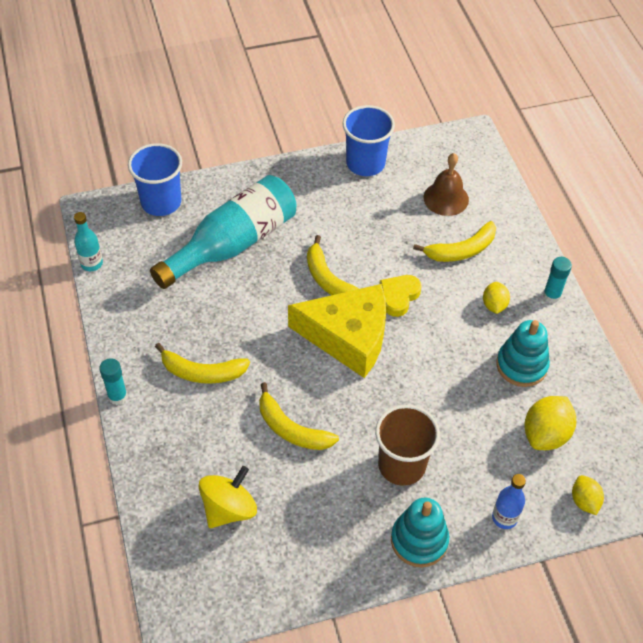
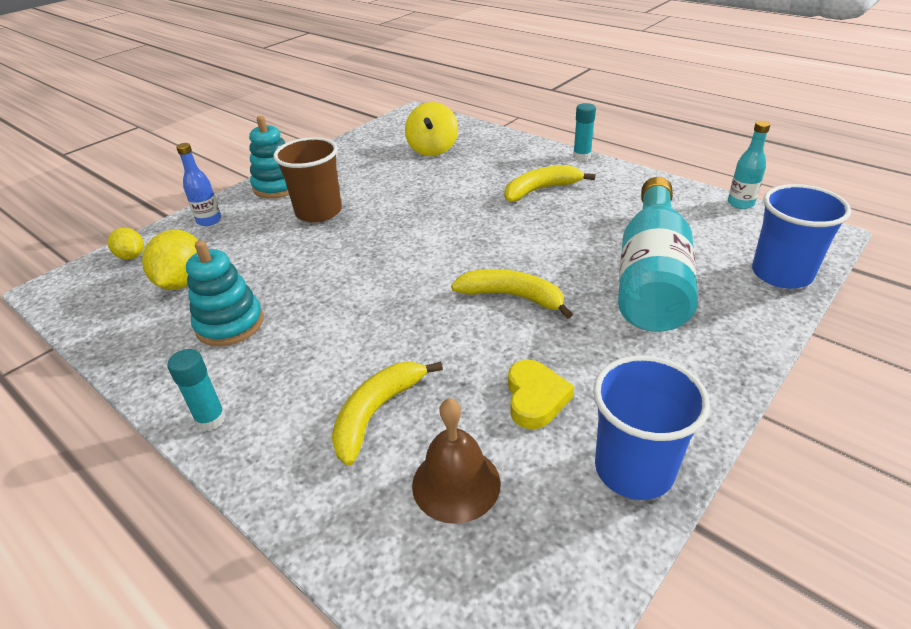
camera: 150 degrees right, 15 degrees down
(291, 429) = (430, 193): yellow banana -> none
(348, 337) = (441, 263): yellow cheese -> none
(398, 296) = (419, 319): yellow heart -> yellow heart (535, 398)
(494, 305) = (292, 367): yellow lemon -> none

